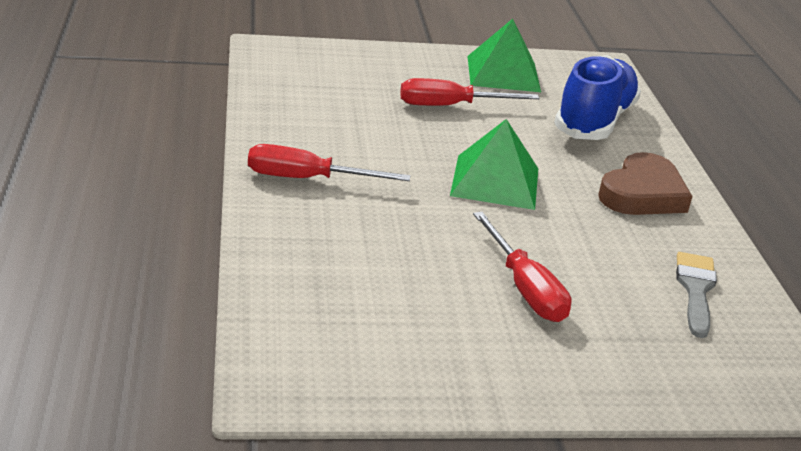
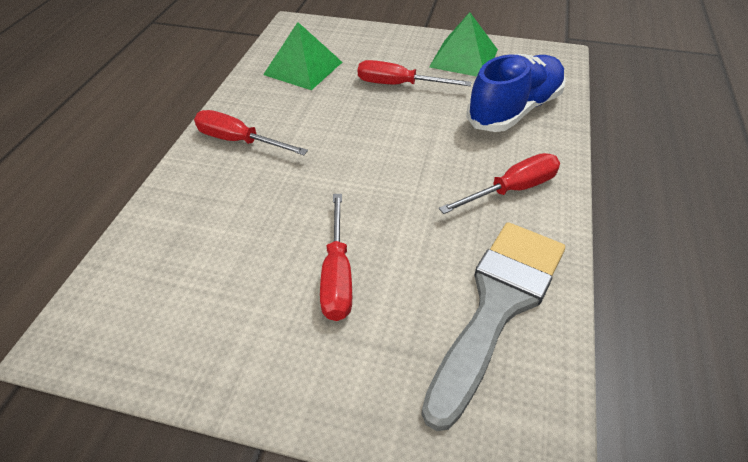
camera: 25 degrees right, 15 degrees up
(495, 181) = (386, 161): green pyramid -> green pyramid (303, 68)
(642, 194) = (512, 190): brown heart -> red screwdriver
(695, 289) = (498, 305): grey brush -> grey brush, size x1.95

